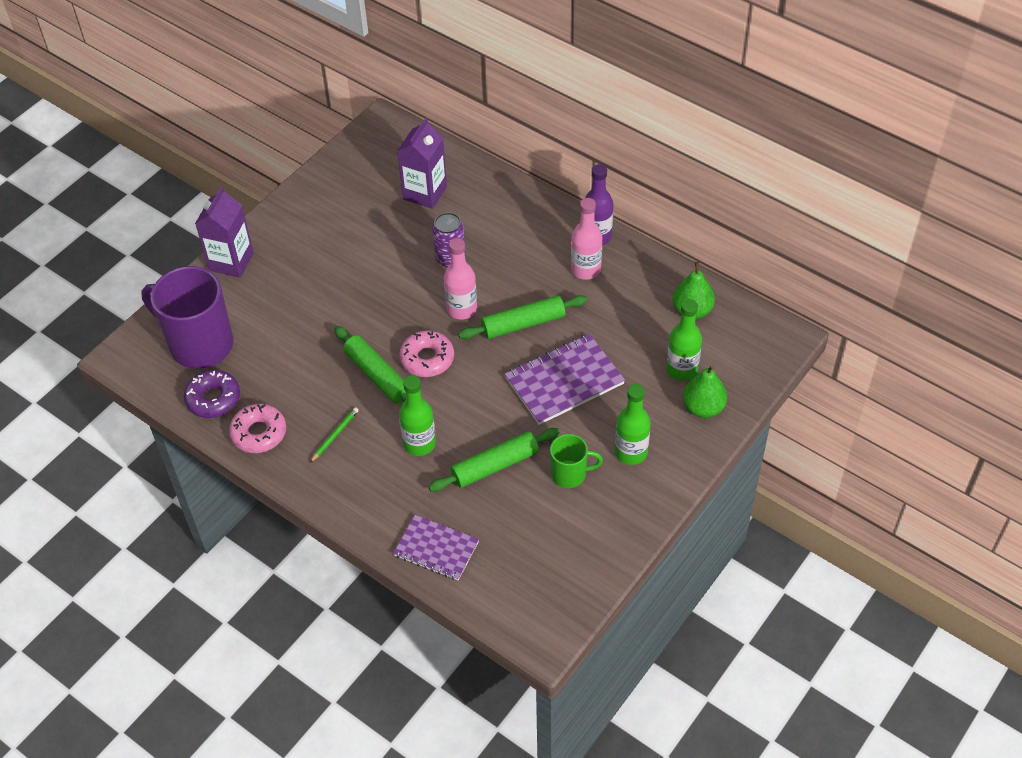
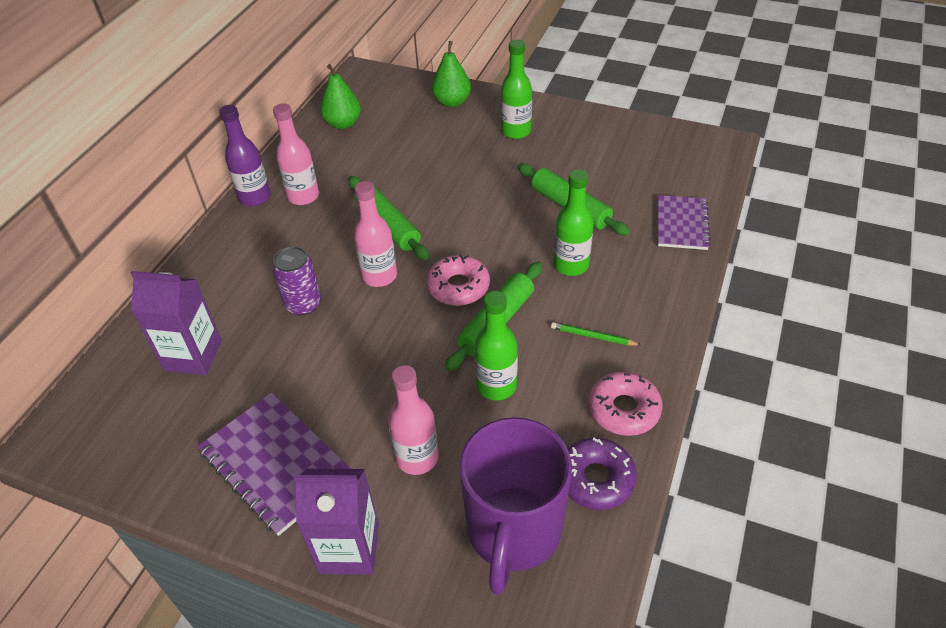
camera: 105 degrees left, 5 degrees down
(278, 305) = (417, 457): none -> pink bottle
(564, 381) = (452, 183): purple notebook -> purple notebook (275, 463)
(570, 474) = (556, 160): green mug -> none
(681, 369) = (414, 119): green bottle -> green bottle (496, 386)

